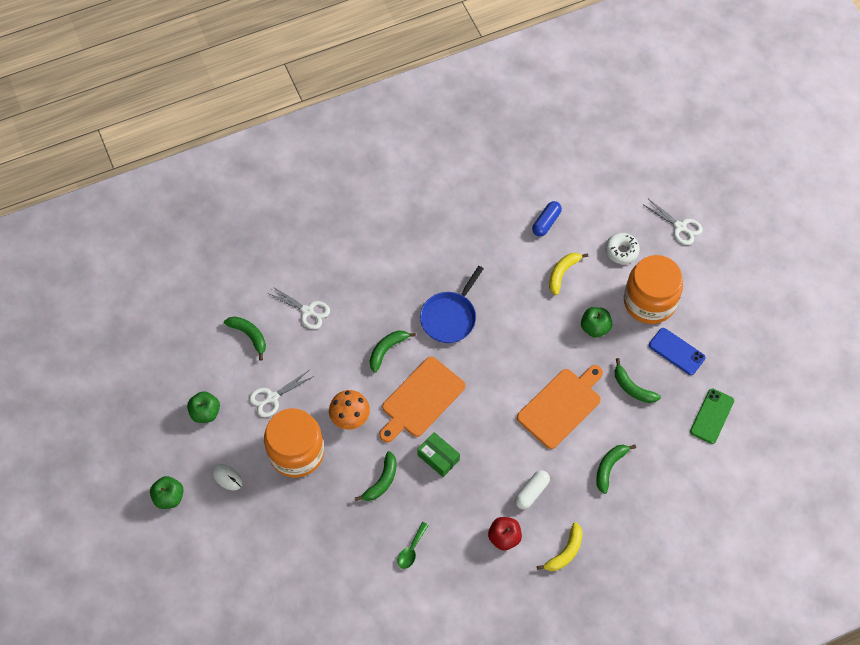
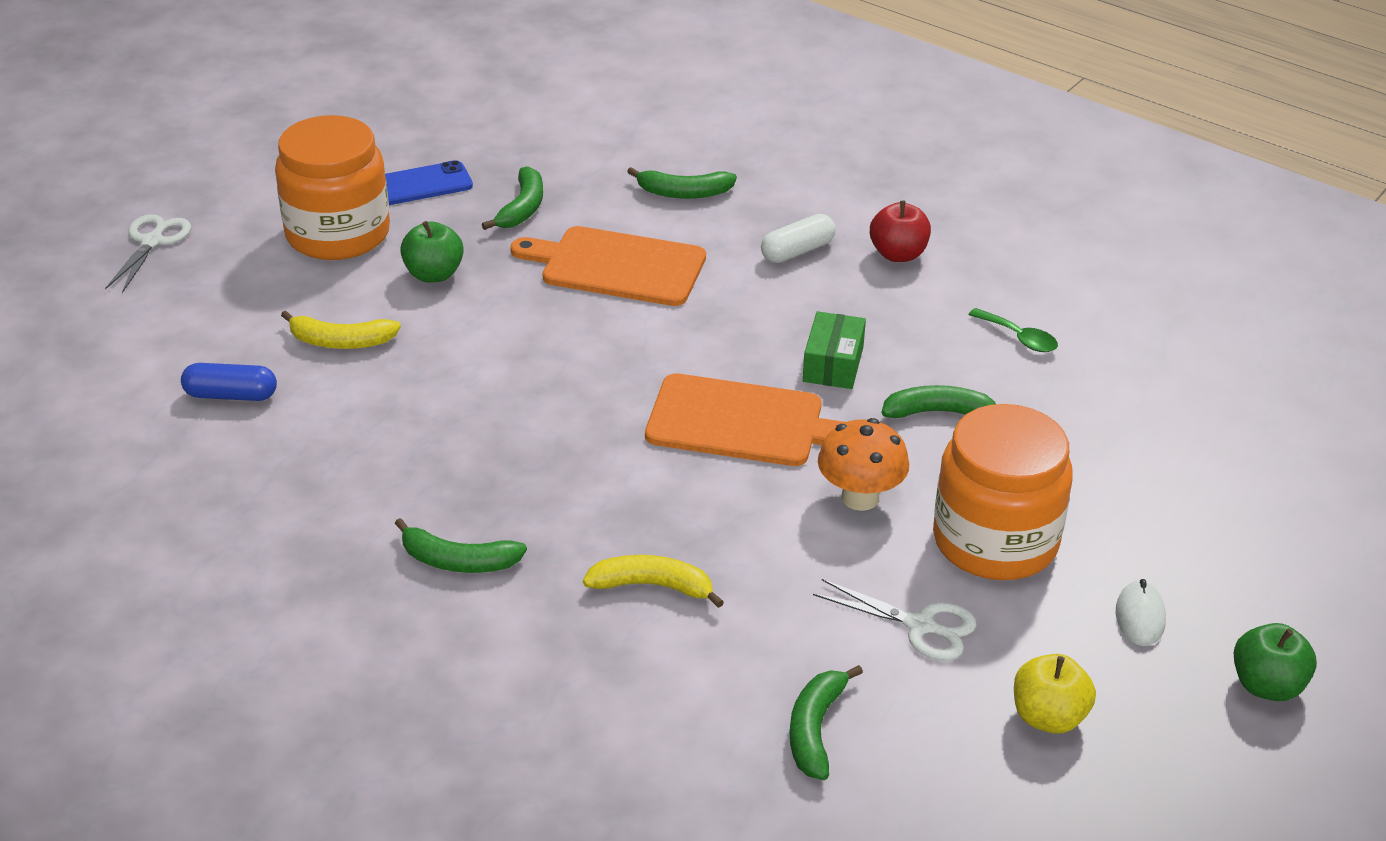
camera: 120 degrees left, 25 degrees down
(205, 412) = (1048, 717): green apple -> yellow apple
(307, 311) = (681, 658): white scissors -> none
(387, 350) = (677, 504): green banana -> green banana (458, 561)
(411, 550) = (1019, 338): green spoon -> green spoon turned 45 degrees clockwise
(450, 317) = (539, 447): blue pan -> none
(531, 492) = (797, 251): white capsule -> white capsule turned 45 degrees counterclockwise
(565, 552) = (861, 194): yellow banana -> yellow banana (652, 586)
(621, 251) = (246, 290): white donut -> none
(676, 351) = (419, 185): blue phone -> blue phone turned 60 degrees clockwise
(711, 416) = (513, 129): green phone -> none

